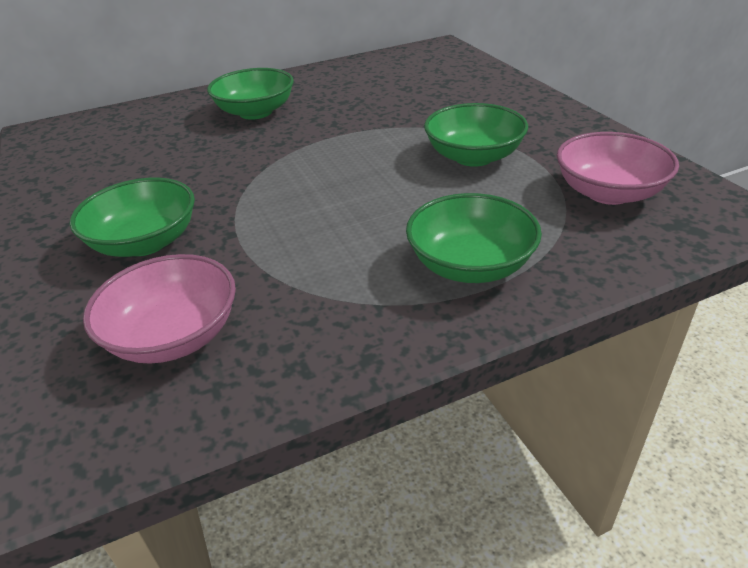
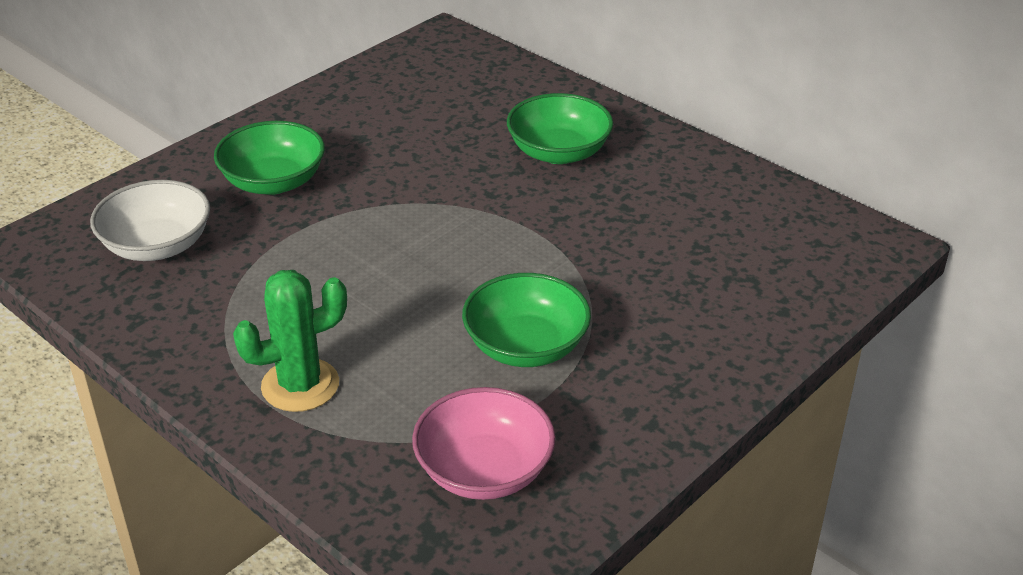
camera: 65 degrees right, 0 degrees up
(174, 336) = (157, 246): pink bowl -> white bowl
(470, 265) = (300, 385): green bowl -> green cactus

